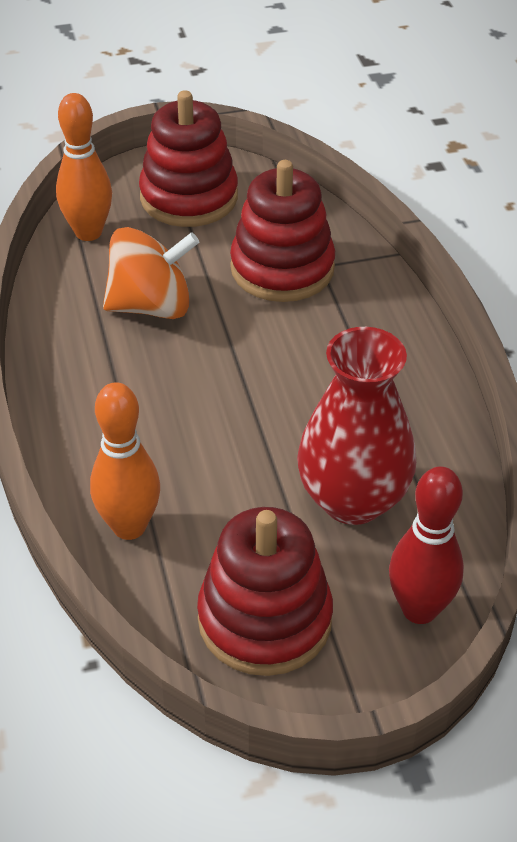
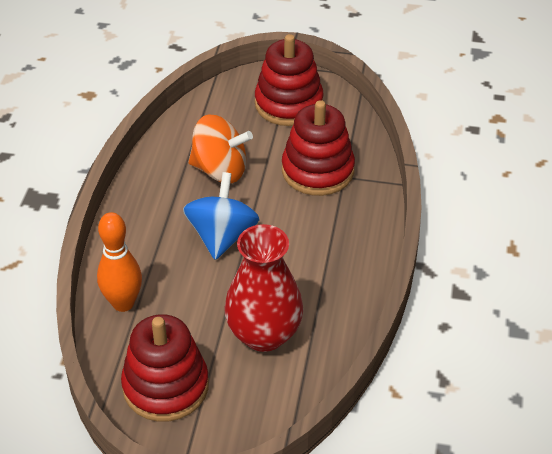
camera: 25 degrees right, 0 degrees up
(88, 232) = (211, 109): orange bowling pin -> none
(210, 390) = (222, 236): none -> blue spinning top
(419, 609) = (260, 415): red bowling pin -> none

